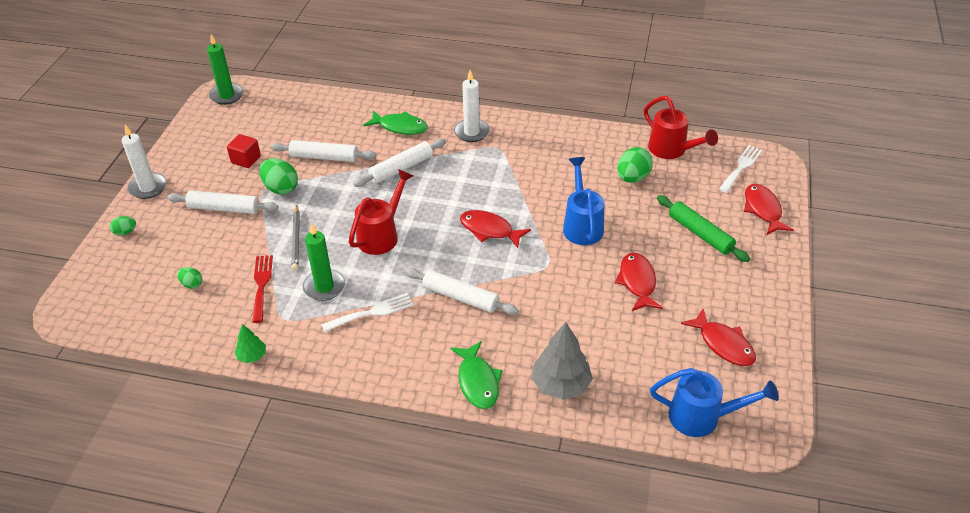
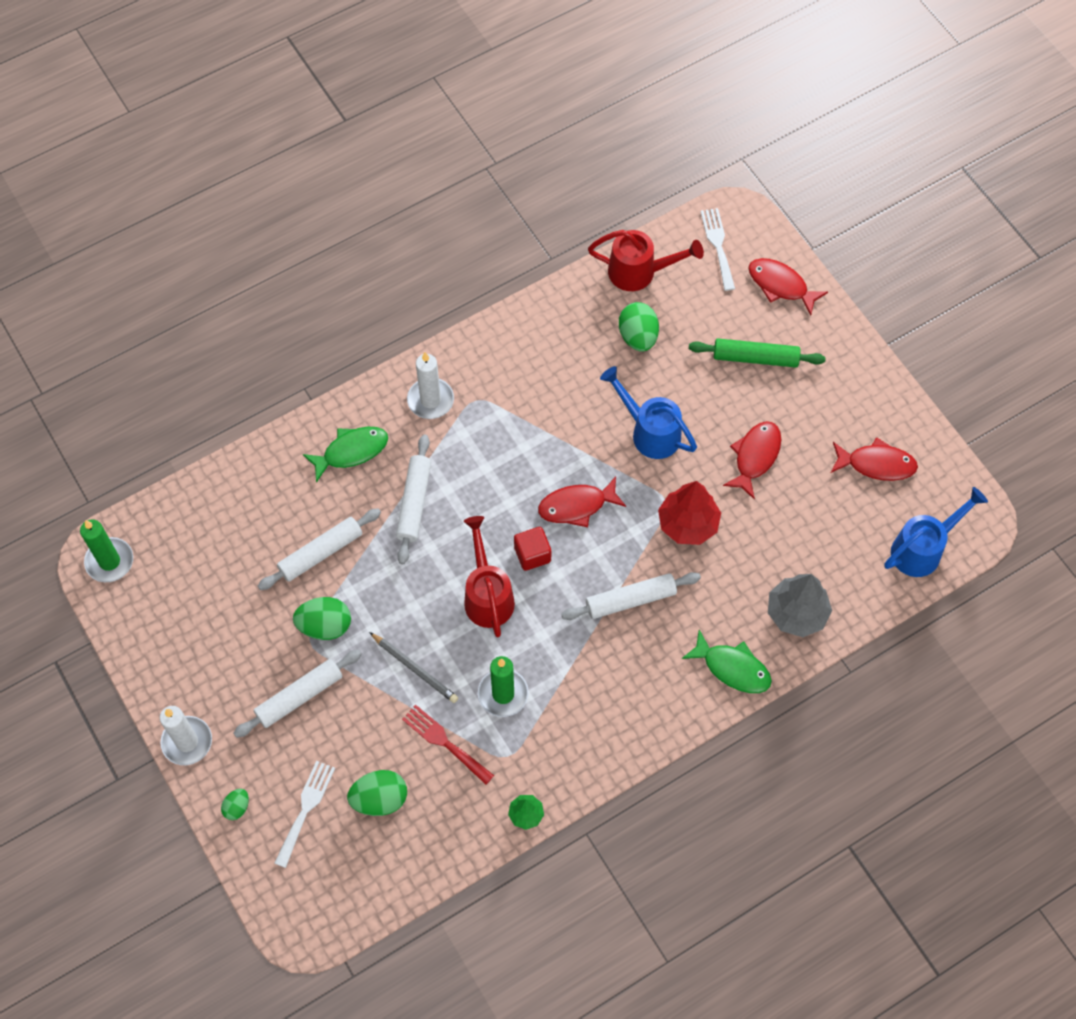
camera: 45 degrees left, 20 degrees up
(192, 284) = (379, 799): green egg -> green egg, size x1.81
(246, 160) = (244, 623): red cube -> red cube (532, 554)
(372, 312) = (575, 681): white fork -> white fork (306, 809)
(547, 285) = (688, 523): none -> red tree
(637, 282) = (755, 456): red fish -> red fish turned 75 degrees clockwise

